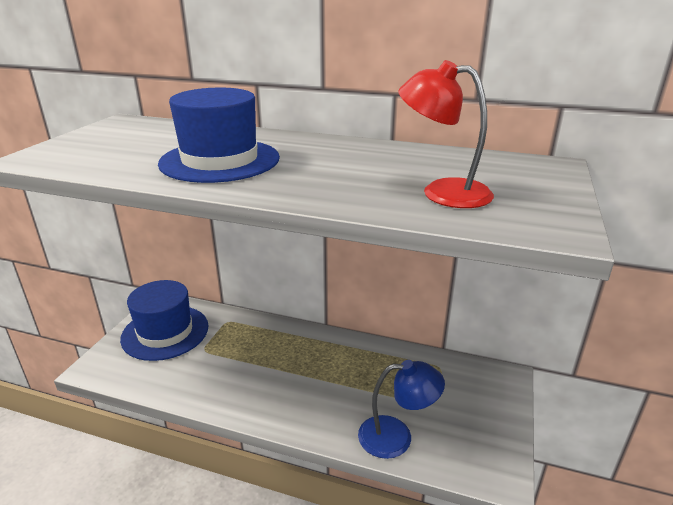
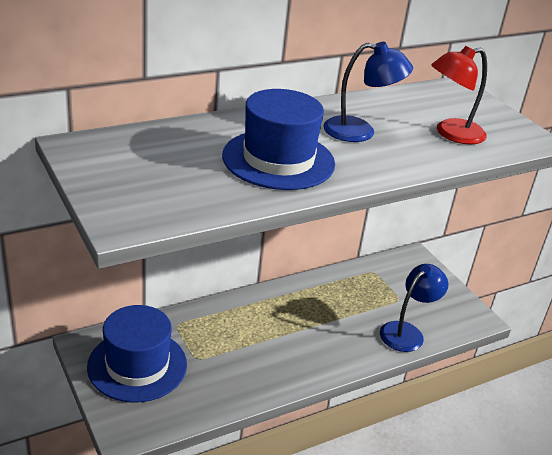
camera: 50 degrees left, 5 degrees up
(342, 165) = (360, 131): none -> blue lamp

